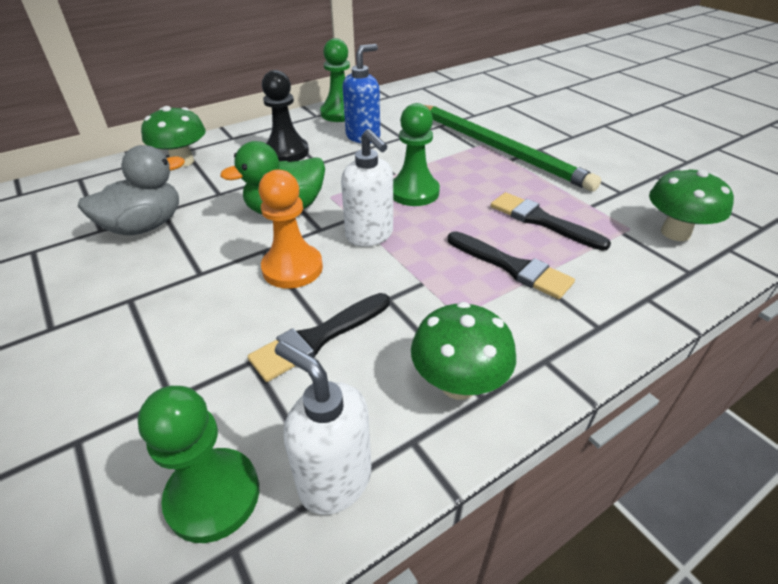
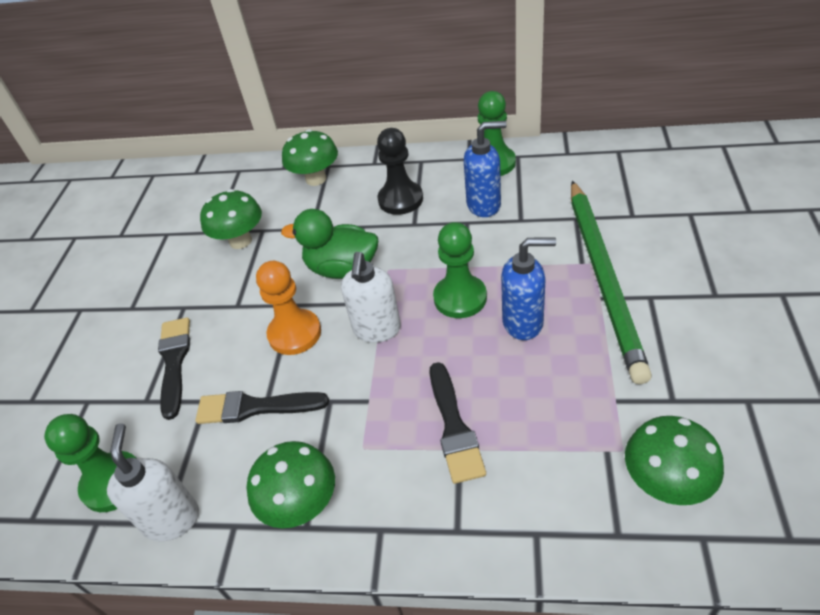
camera: 45 degrees right, 5 degrees up
(145, 226) = (240, 241): grey duck -> green mushroom
(479, 189) = (523, 322): none -> blue soap dispenser
(541, 221) = (540, 392): black brush -> black brush (174, 362)

